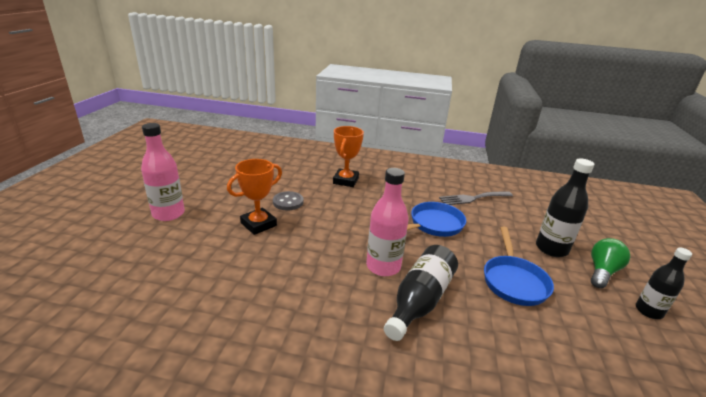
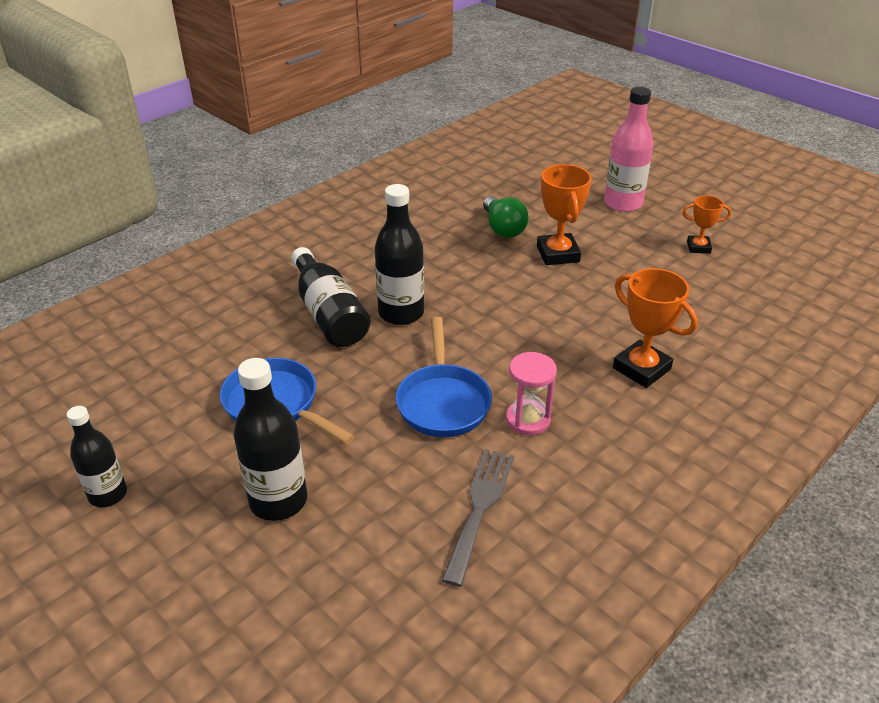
camera: 125 degrees right, 10 degrees up
(217, 181) = (698, 247): none -> orange trophy
(288, 202) = (601, 289): grey button -> none
(383, 266) = (401, 313): pink bottle -> black bottle
(413, 200) = (528, 419): none -> pink hourglass
(602, 272) = (189, 517): green light bulb -> green light bulb (503, 228)

